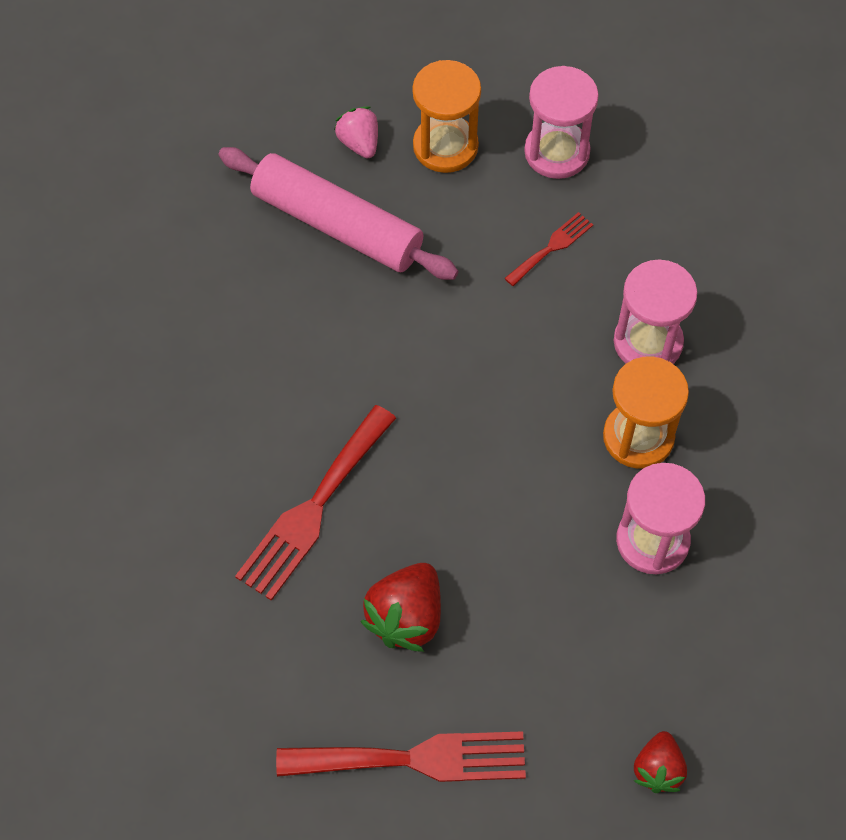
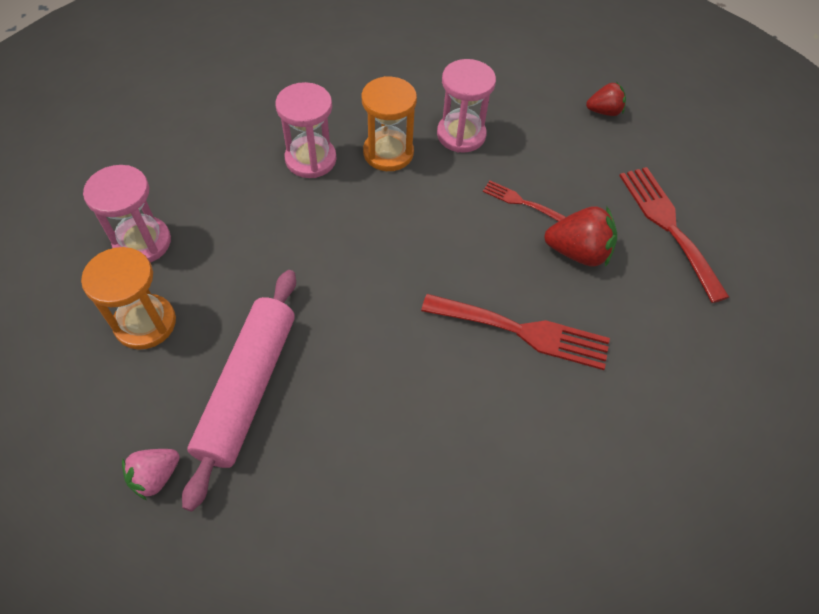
camera: 110 degrees left, 5 degrees down
(359, 143) = (149, 395): pink strawberry -> pink strawberry (156, 476)
(551, 247) = (239, 228): red fork -> red fork (519, 201)

